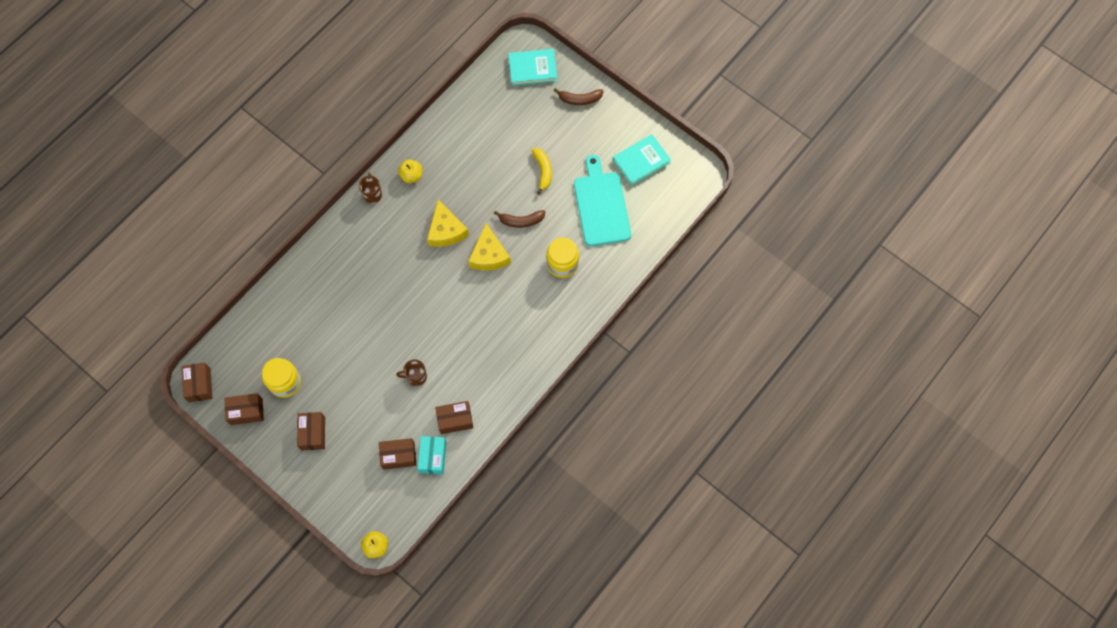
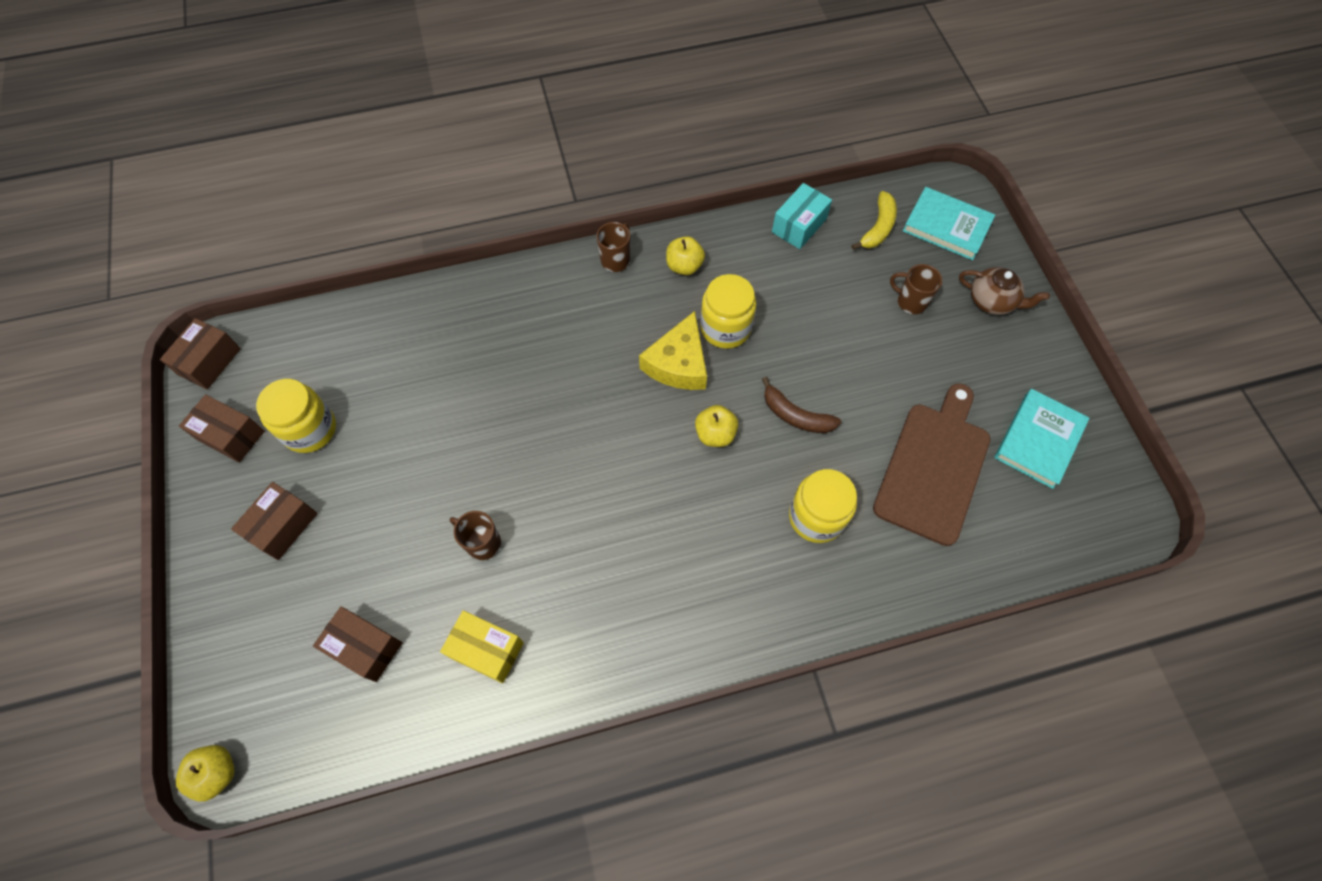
camera: 35 degrees right, 5 degrees down
(433, 457) = (410, 687): turquoise box -> turquoise box (799, 225)
(455, 420) = (486, 650): brown box -> yellow box
(456, 197) = (725, 328): none -> yellow jar
(489, 255) = (715, 434): yellow cheese -> yellow apple
(540, 124) = (910, 302): none -> brown mug
(543, 171) = (874, 366): yellow banana -> yellow banana (878, 228)
(580, 99) = (992, 301): brown banana -> brown teapot
(601, 206) = (933, 467): turquoise cutting board -> brown cutting board
(641, 161) = (1038, 440): turquoise book -> turquoise book turned 60 degrees counterclockwise

